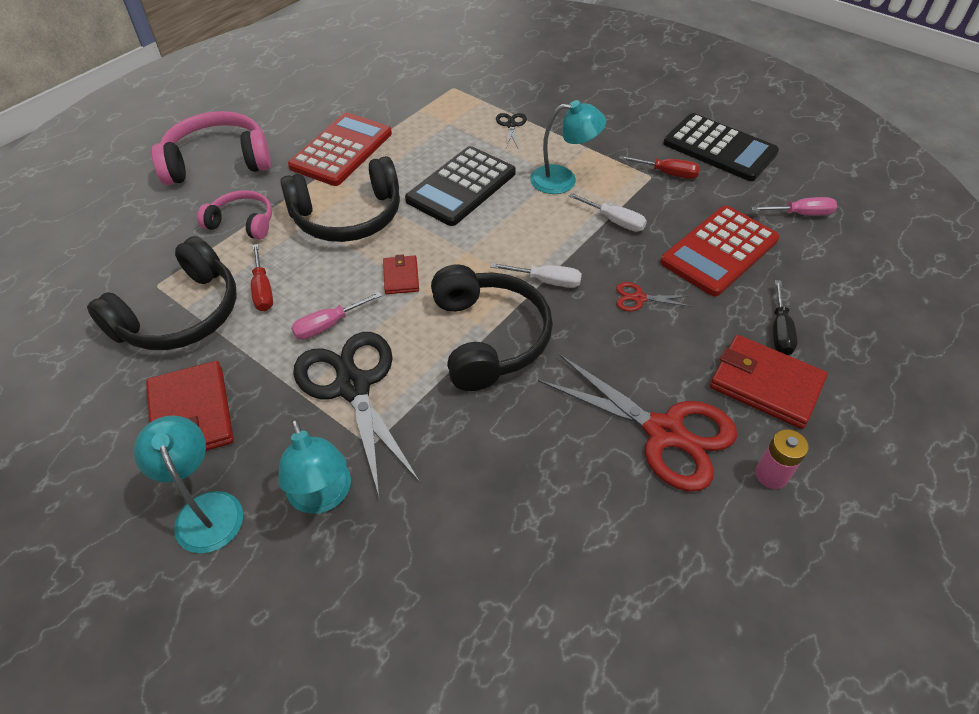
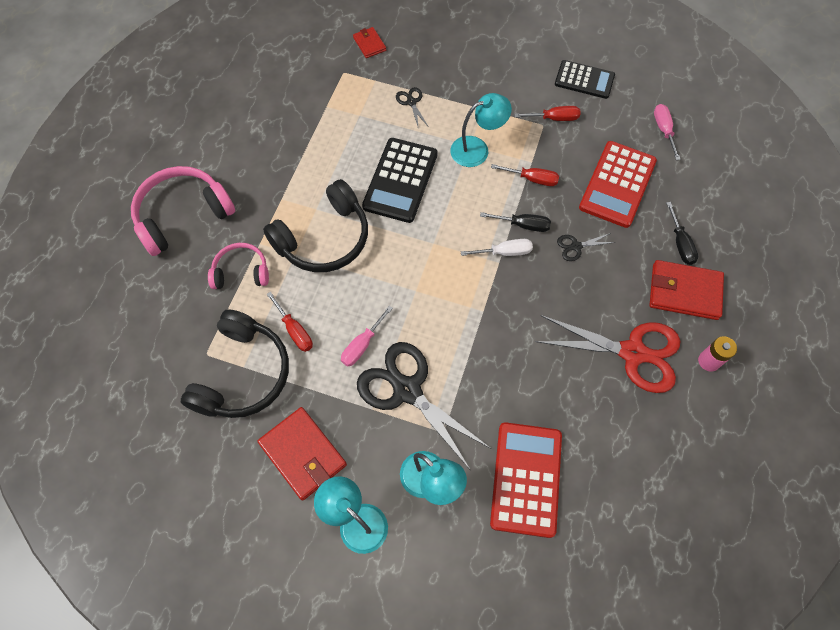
camera: 20 degrees left, 15 degrees up
(341, 150) = (283, 171): red calculator -> red calculator (526, 479)
(401, 277) = (395, 283): red wallet -> red wallet (369, 44)
(489, 338) = (485, 316): black headphones -> none
(582, 261) = (523, 225): none -> black screwdriver
(614, 221) = (532, 179): white screwdriver -> red screwdriver
(639, 298) = (576, 246): red scissors -> black scissors
(719, 148) = (584, 80): black calculator -> black calculator, size x0.67
(801, 214) = (663, 130): pink screwdriver -> pink screwdriver turned 75 degrees counterclockwise

